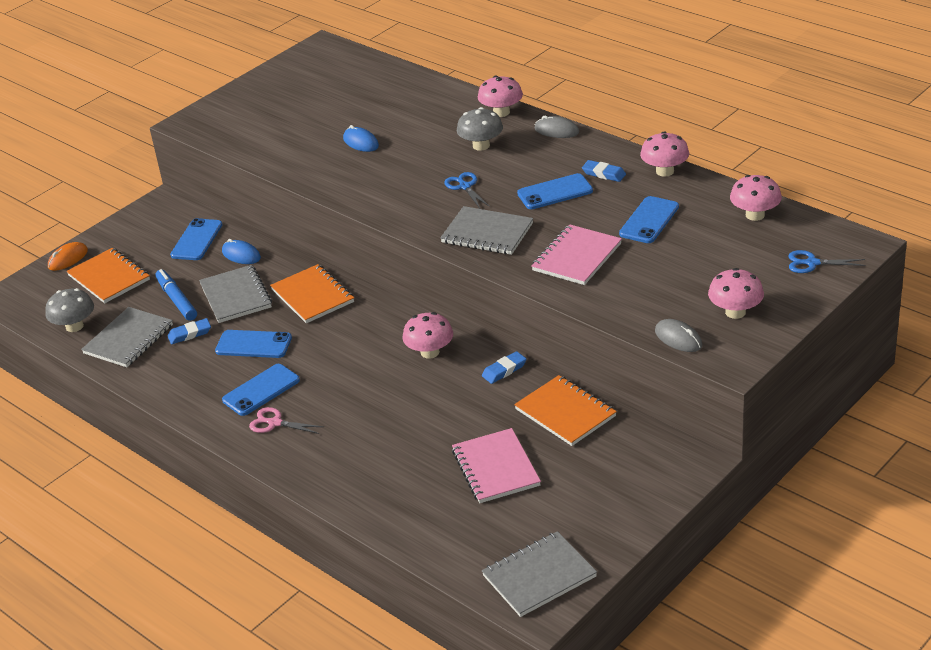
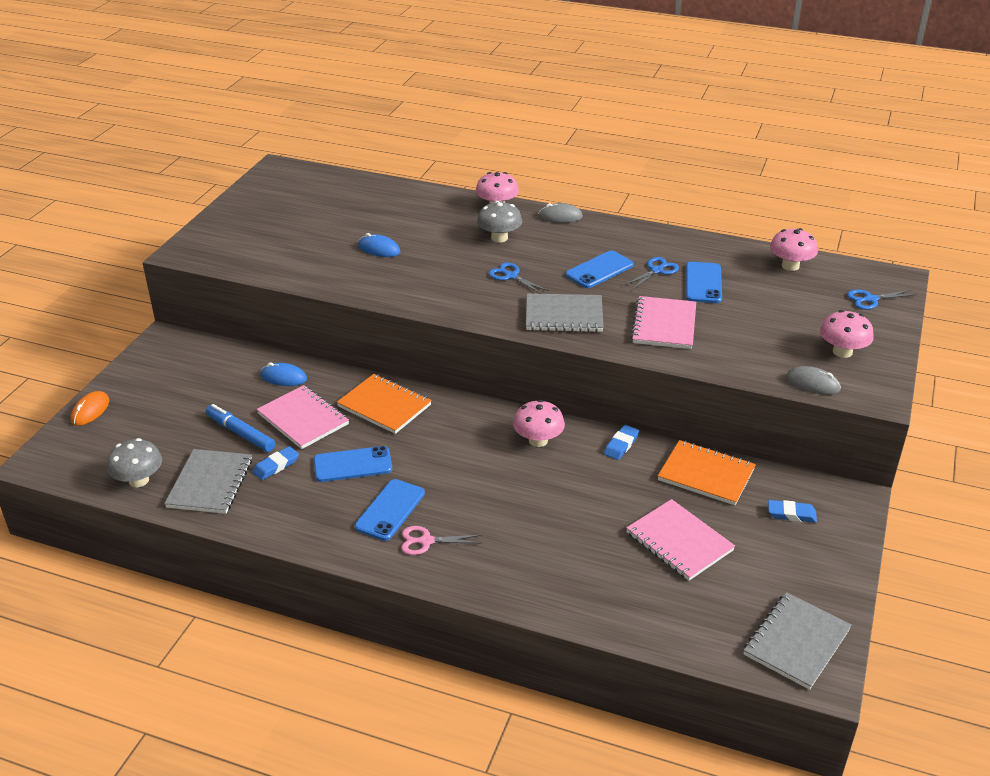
camera: 25 degrees left, 0 degrees up
(109, 278) = (150, 423): orange notebook -> none
(197, 240) = (226, 370): blue phone -> none
(236, 296) = (303, 419): grey notebook -> pink notebook
(604, 174) = (631, 248): blue eraser -> blue eraser (791, 514)
(611, 201) = (656, 270): none -> blue scissors
(665, 171) = (683, 239): pink mushroom -> none

